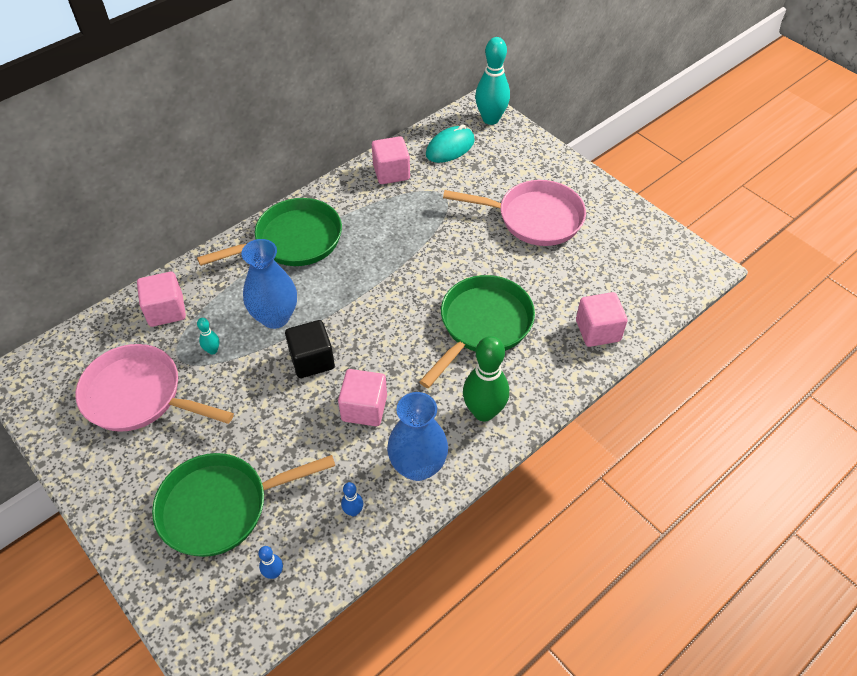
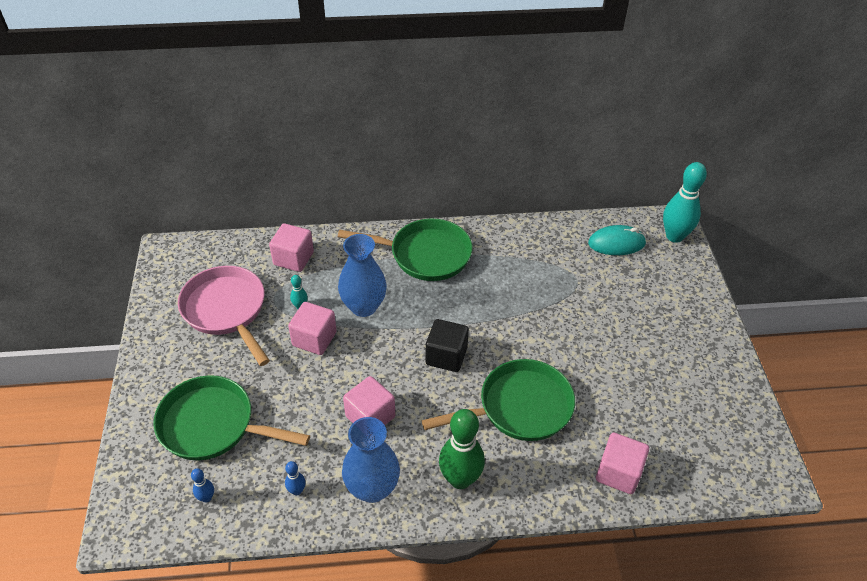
camera: 35 degrees right, 5 degrees down
(312, 360) = (363, 355): black cube -> black cube (446, 356)
(391, 172) = (548, 239): pink cube -> pink cube (314, 339)
(534, 218) = (642, 342): pink pan -> none

